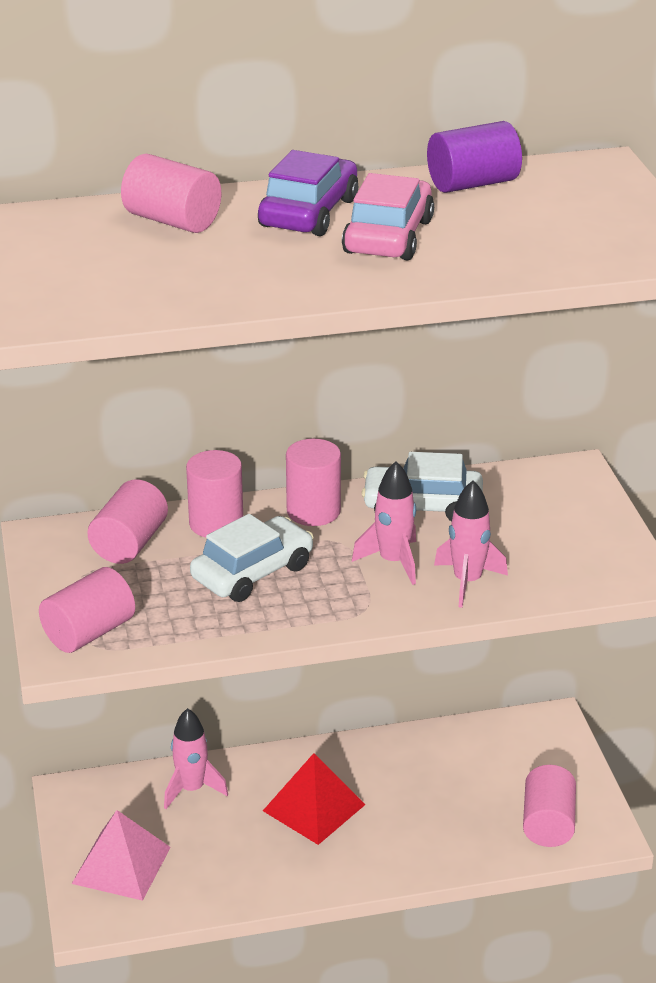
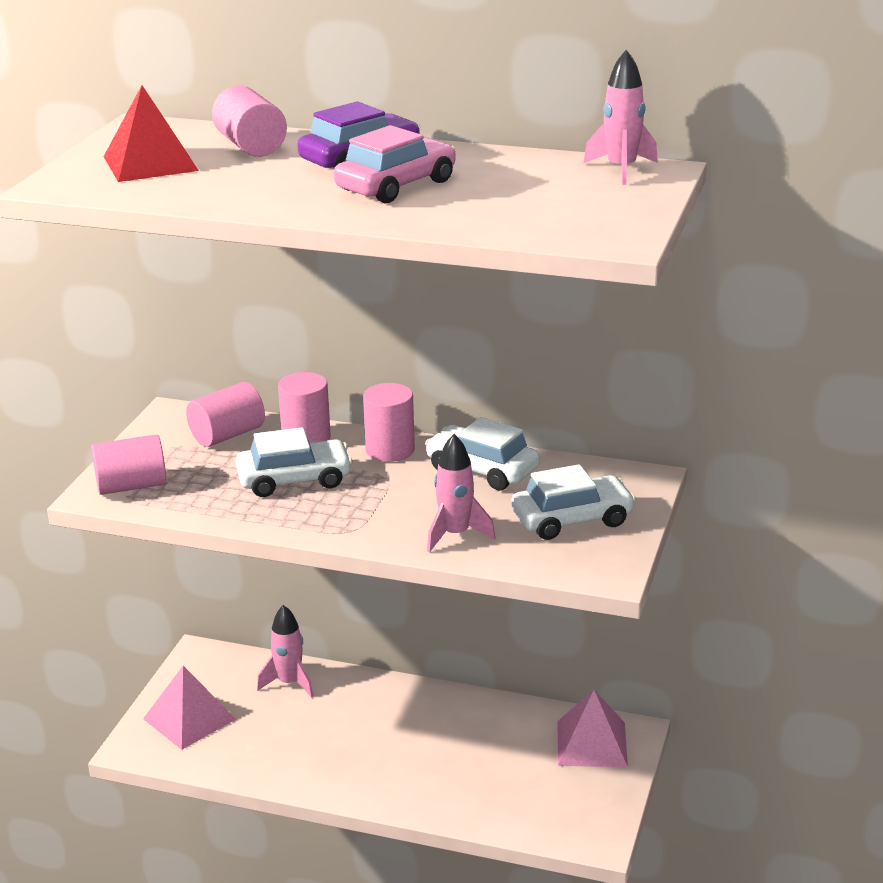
camera: 30 degrees right, 5 degrees down
(314, 807) = (370, 729): red pyramid -> red pyramid (150, 163)
(393, 562) = (412, 503): pink rocket -> pink rocket (621, 169)
(472, 184) = (523, 164): purple cylinder -> none
(527, 745) = (591, 744): none -> pink pyramid
(547, 823) = (553, 811): pink cylinder -> none
(555, 532) = (572, 519): none -> white car

